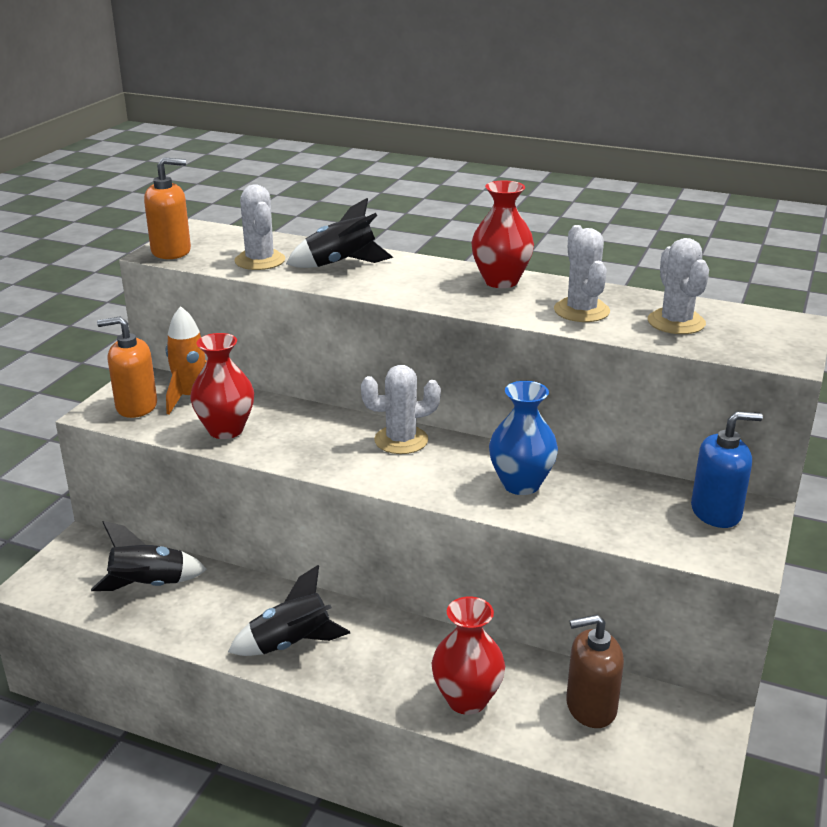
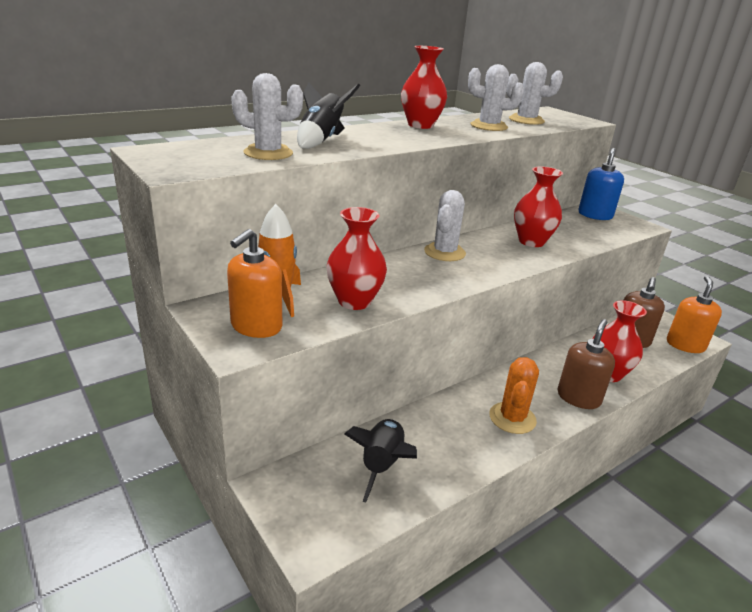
camera: 60 degrees left, 0 degrees up
(171, 251) = (180, 167): orange soap dispenser -> orange soap dispenser (685, 345)
(291, 643) = (512, 418): black rocket -> orange cactus
(382, 685) = (578, 398): none -> brown soap dispenser
(521, 484) = (531, 241): blue vase -> red vase

